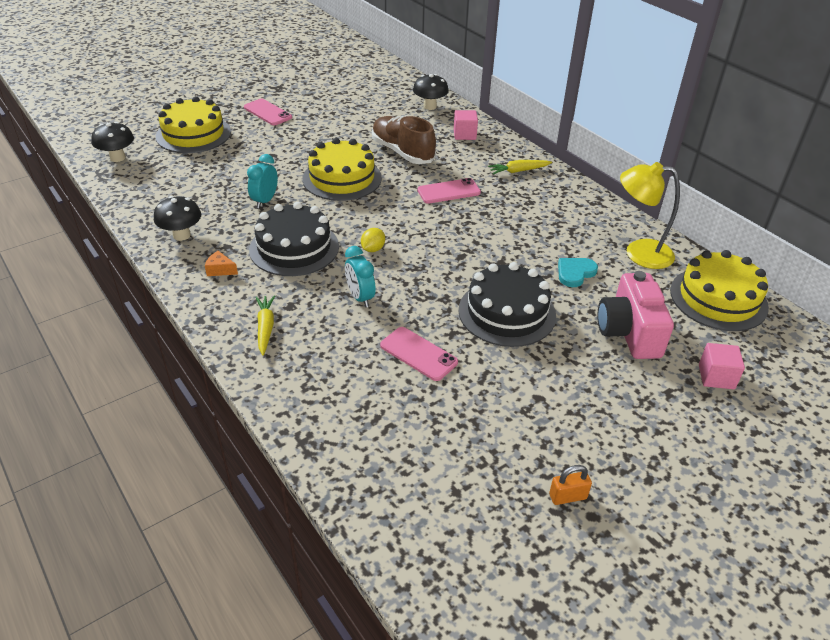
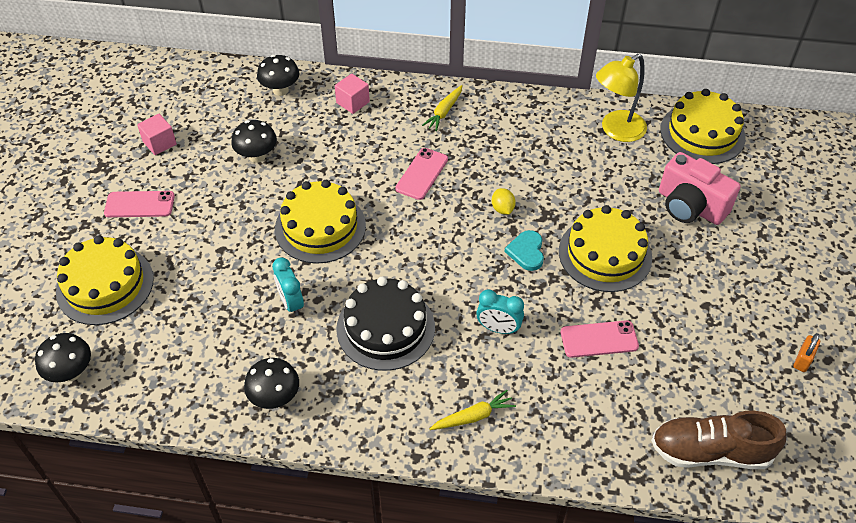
camera: 45 degrees left, 10 degrees up
(220, 270) = (360, 400): orange cheese -> none
(265, 328) = (473, 416): yellow carrot -> yellow carrot turned 120 degrees clockwise
(364, 127) = (257, 156): none -> black mushroom
(373, 249) = (445, 277): yellow lemon -> yellow lemon (502, 209)
(402, 152) = (330, 160): brown shoe -> brown shoe (710, 451)
(507, 312) = (605, 254): black cake -> yellow cake
(575, 273) = (601, 182): turquoise heart -> turquoise heart (526, 252)
(716, 377) = (769, 199): pink cube -> pink cube (159, 143)

